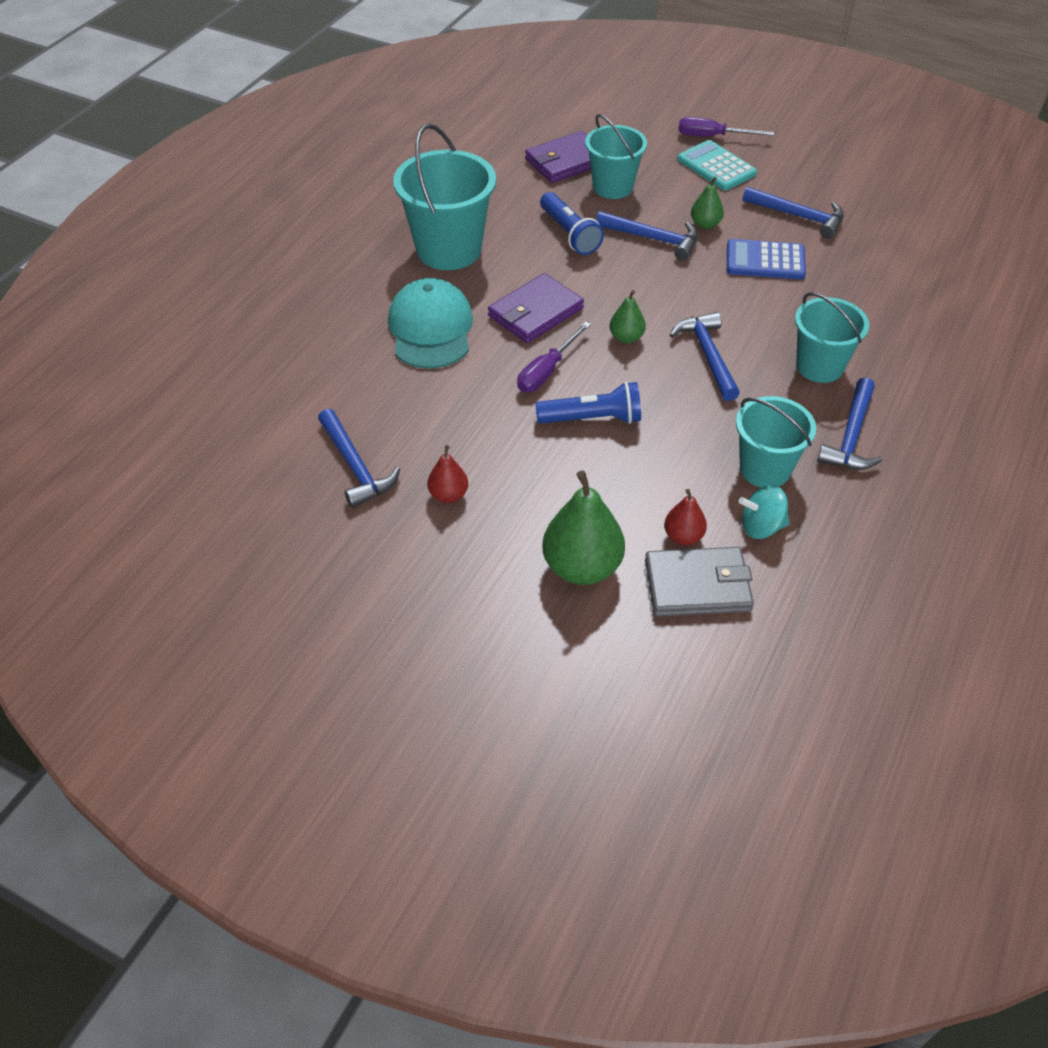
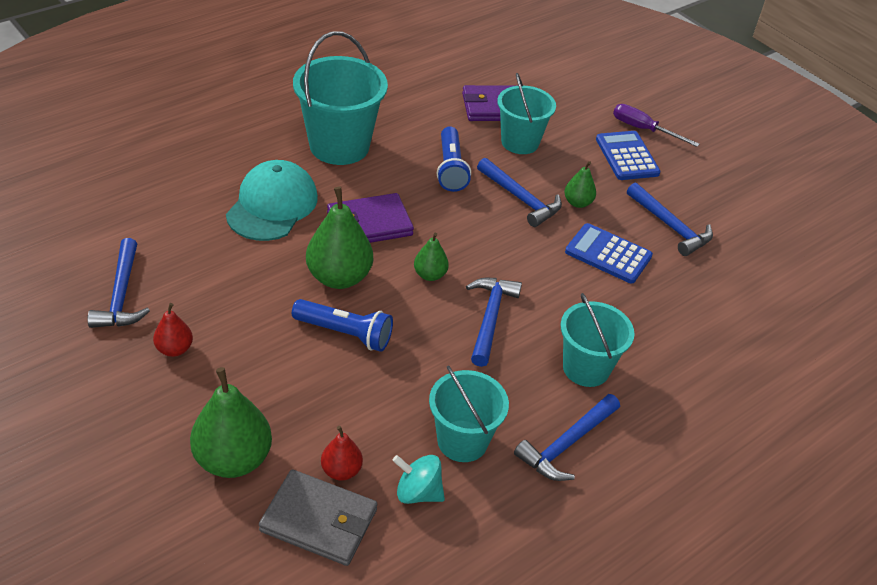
camera: 20 degrees right, 5 degrees down
(547, 371) = (339, 277): purple screwdriver -> green pear
(716, 166) = (627, 156): turquoise calculator -> blue calculator

